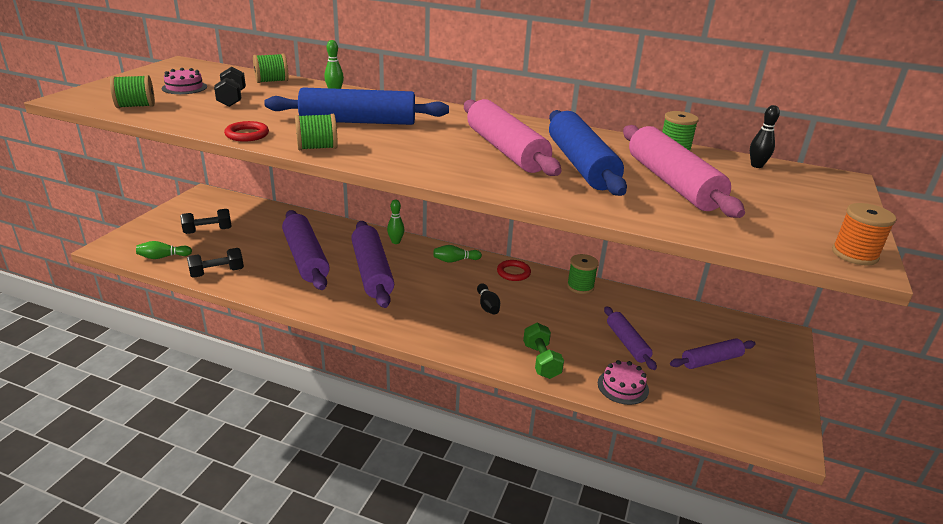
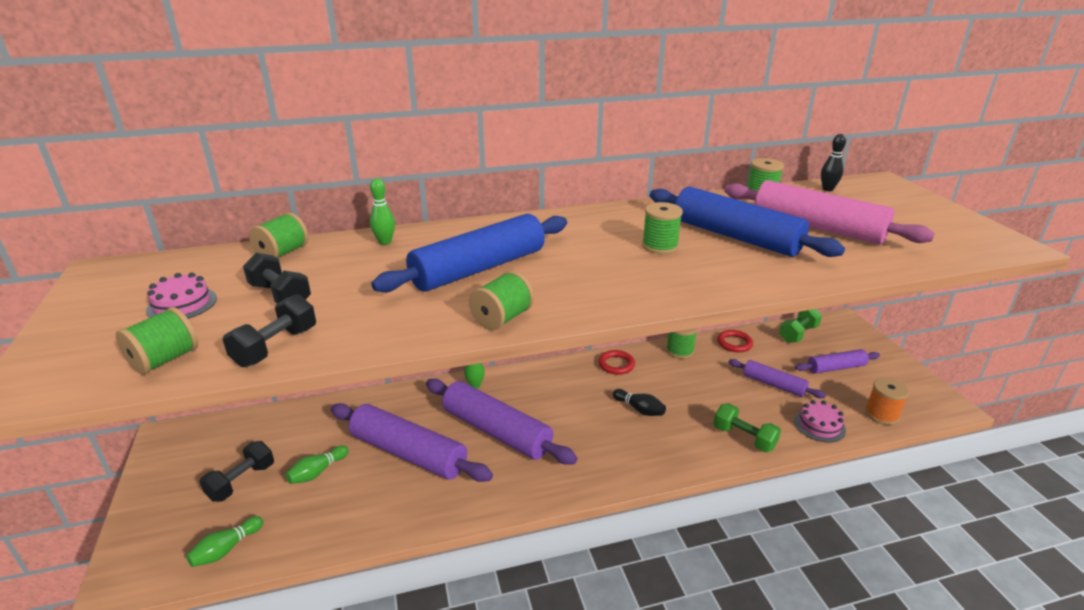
camera: 35 degrees left, 0 degrees up
(217, 273) = (328, 529): black dumbbell -> black dumbbell (276, 347)
(247, 134) = (395, 336): red ring -> red ring (734, 343)
(455, 260) = (554, 378): green bowling pin -> green bowling pin (317, 472)
(505, 150) = (660, 246): pink rolling pin -> green spool
(711, 360) = (836, 368): purple rolling pin -> purple rolling pin turned 45 degrees clockwise
(715, 322) = (798, 334): none -> green dumbbell
(854, 254) = (1002, 241): orange spool -> orange spool (881, 414)

